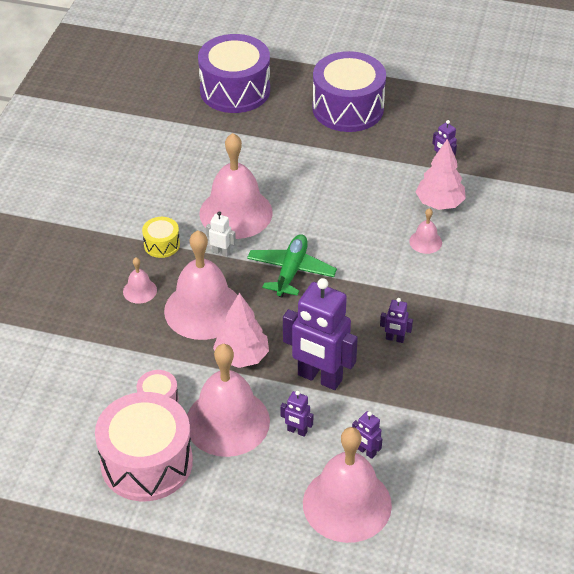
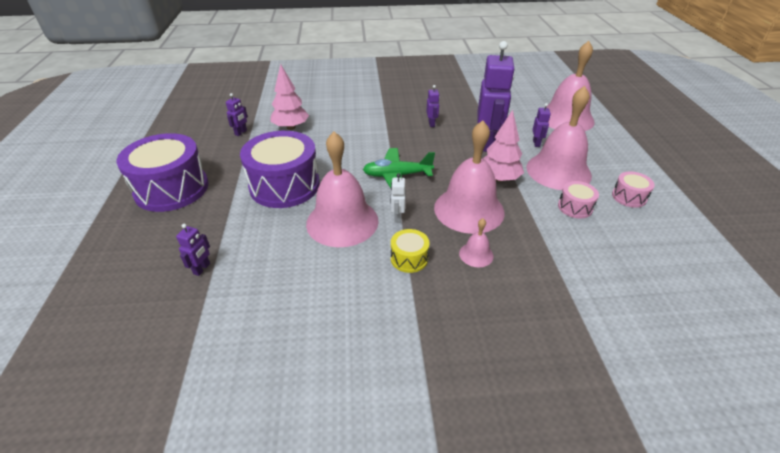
camera: 110 degrees left, 5 degrees down
(146, 462) = (629, 197): pink drum -> pink drum, size x0.45
(235, 90) = (136, 275): purple drum -> purple drum (285, 185)
(366, 452) = (525, 118): purple robot -> purple robot (202, 269)
(425, 242) = (334, 127): pink bell -> none

